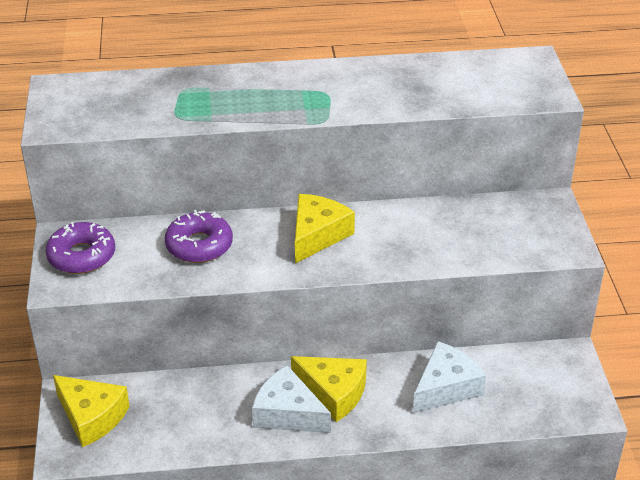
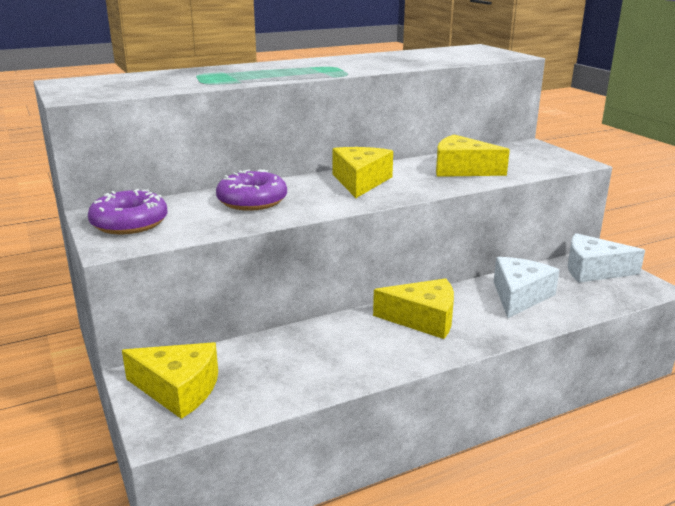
camera: 20 degrees left, 15 degrees down
(287, 413) = (391, 342): white cheese -> white cheese (593, 270)
(434, 236) = (462, 170): none -> yellow cheese

